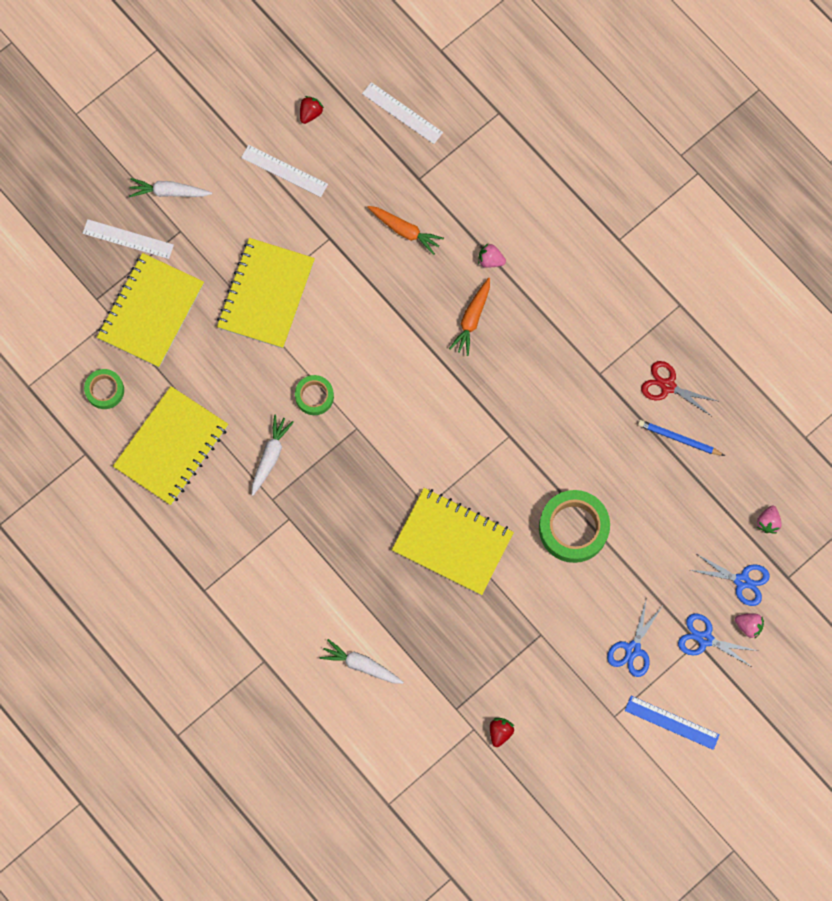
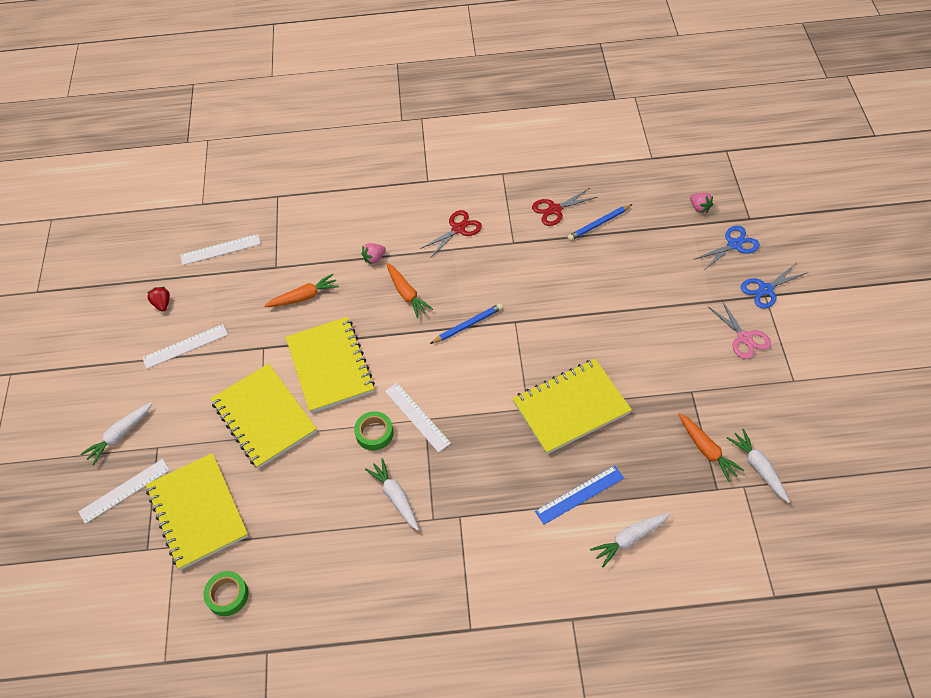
camera: 50 degrees left, 20 degrees down
(171, 447) = (323, 571): yellow notebook -> yellow notebook (330, 366)
(354, 420) = (417, 416): none -> white ruler
(476, 397) = (468, 325): none -> blue pencil
(488, 680) = (706, 450): none -> orange carrot
(500, 732) = (758, 468): red strawberry -> white carrot
(573, 528) = (619, 322): green tape -> none
(579, 311) = (458, 229): none -> red scissors
(633, 649) = (744, 338): blue scissors -> pink scissors
(672, 722) = (822, 346): blue ruler -> blue ruler (579, 494)
(748, 626) = (772, 259): pink strawberry -> none

